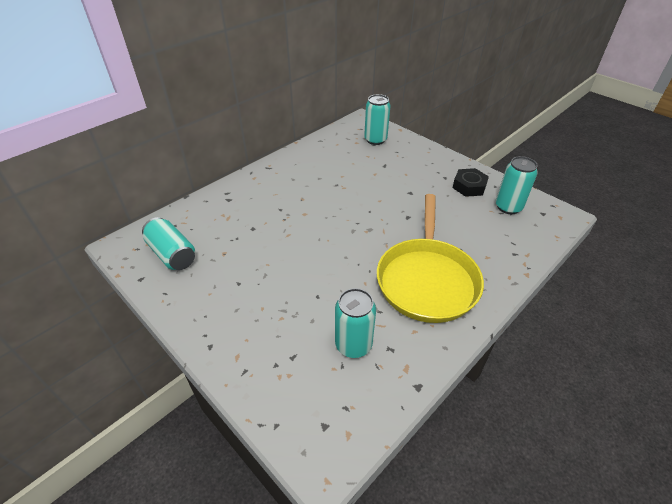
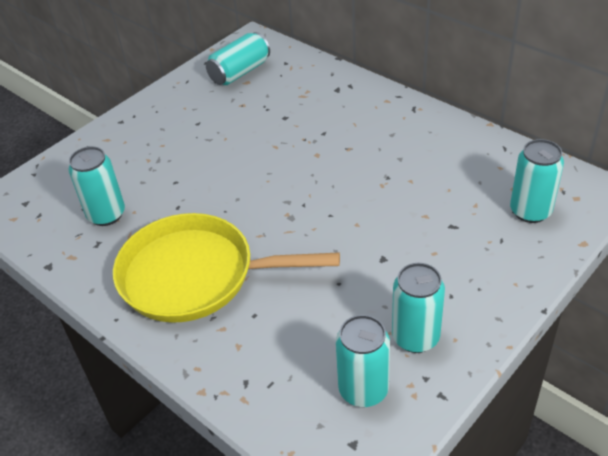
camera: 90 degrees right, 0 degrees up
(469, 186) = (415, 337): black nut -> turquoise can

